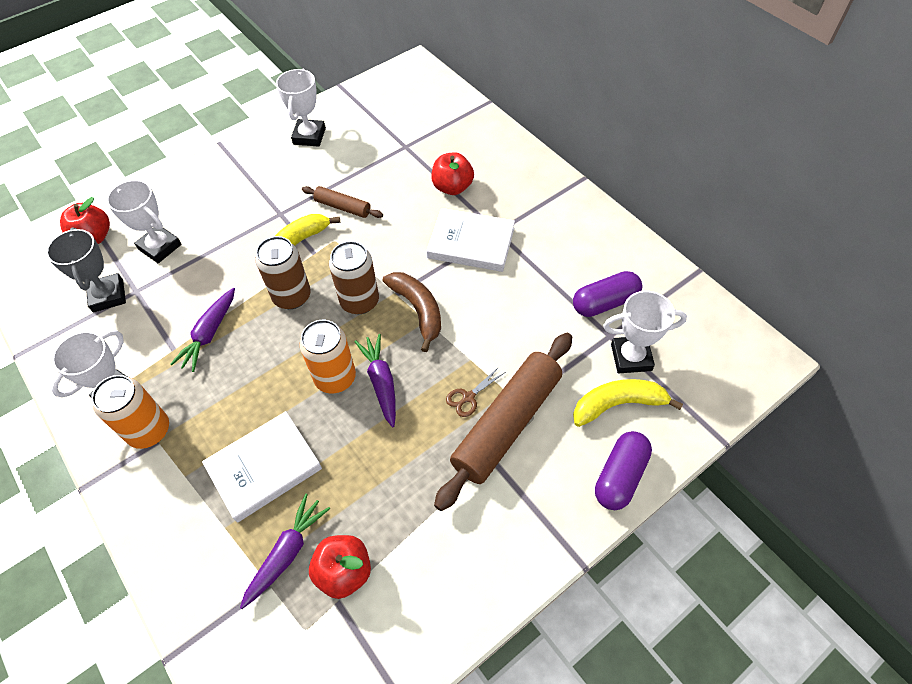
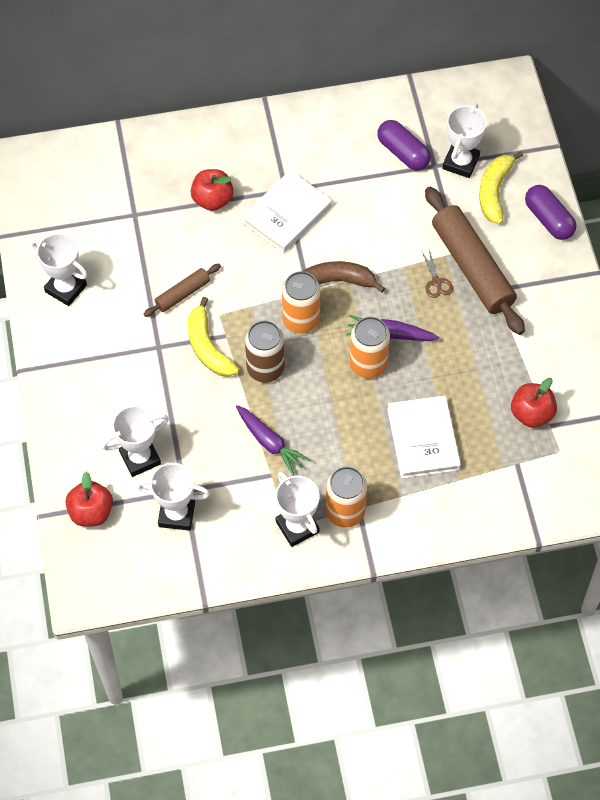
camera: 65 degrees left, 5 degrees up
(108, 296) = (176, 514): grey trophy -> white trophy
(287, 553) = (499, 445): purple carrot -> none
(359, 301) = (301, 320): brown can -> orange can
(605, 302) = (403, 153): purple capsule -> purple capsule turned 45 degrees counterclockwise

